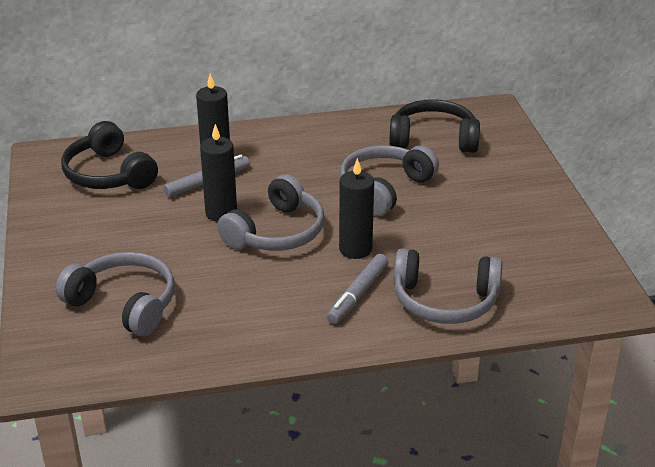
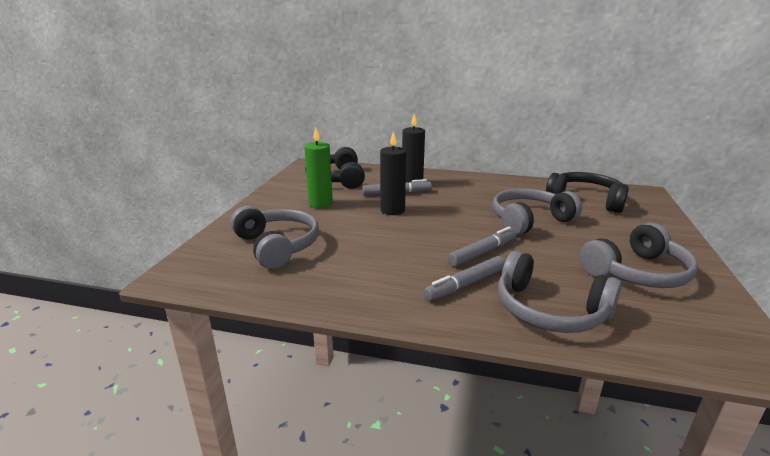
camera: 25 degrees right, 10 degrees down
(122, 225) = (320, 204): none -> green candle
(276, 232) = (424, 229): grey headphones -> grey headphones (637, 272)
(355, 249) = (482, 252): black candle -> grey marker

